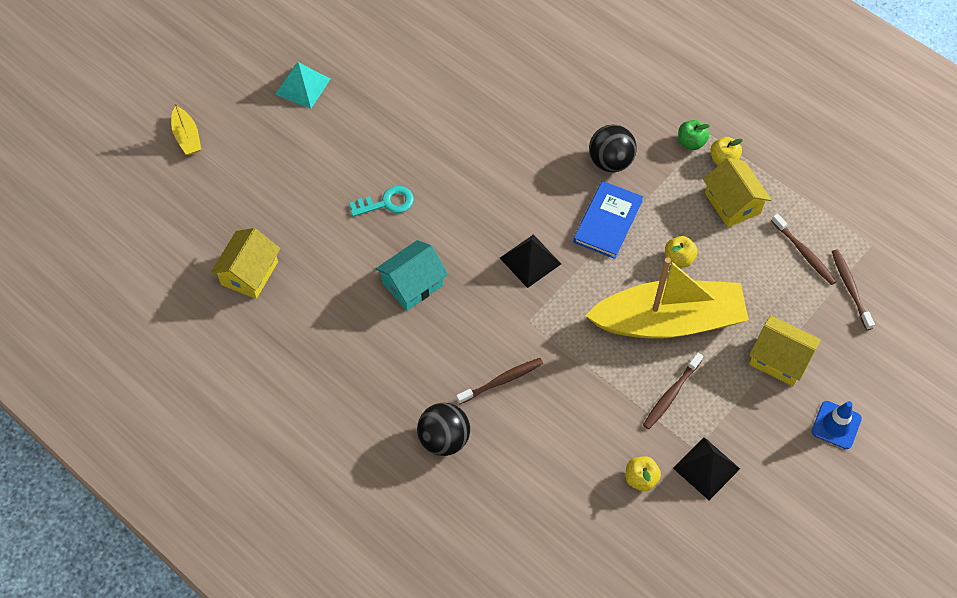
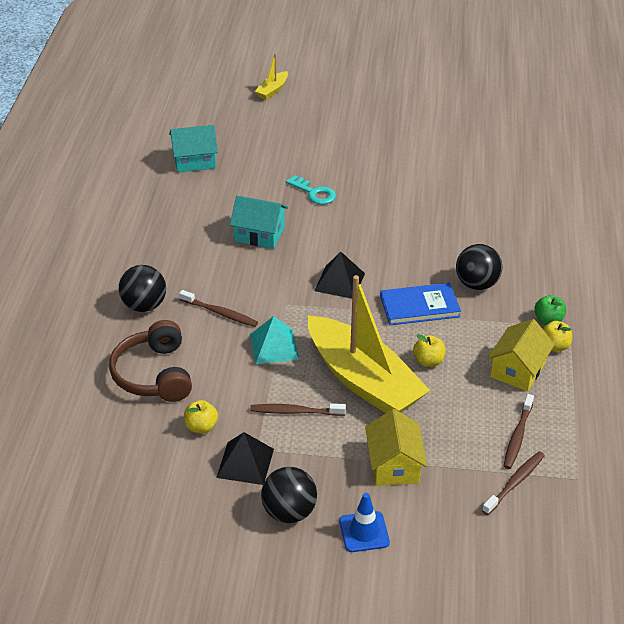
camera: 55 degrees right, 20 degrees down
(249, 273) = (194, 161): yellow house -> turquoise house
(303, 86) = (367, 116): turquoise pyramid -> turquoise pyramid (274, 346)
(546, 481) = (154, 374): none -> brown headphones
(782, 467) = (289, 512): none -> black ball

